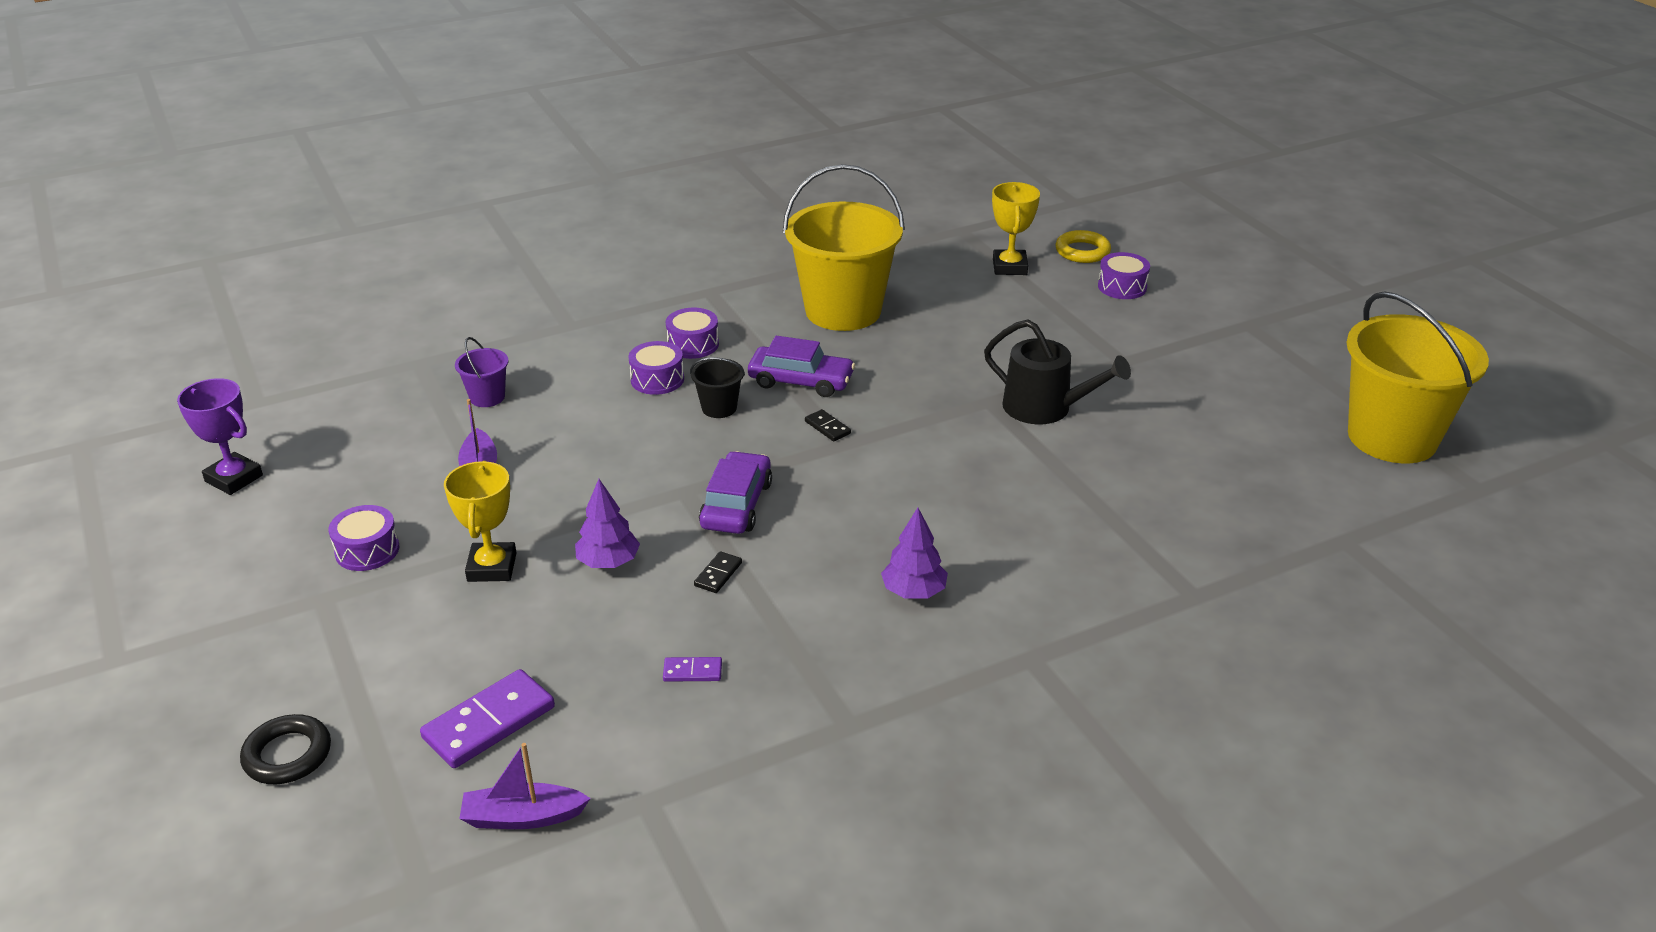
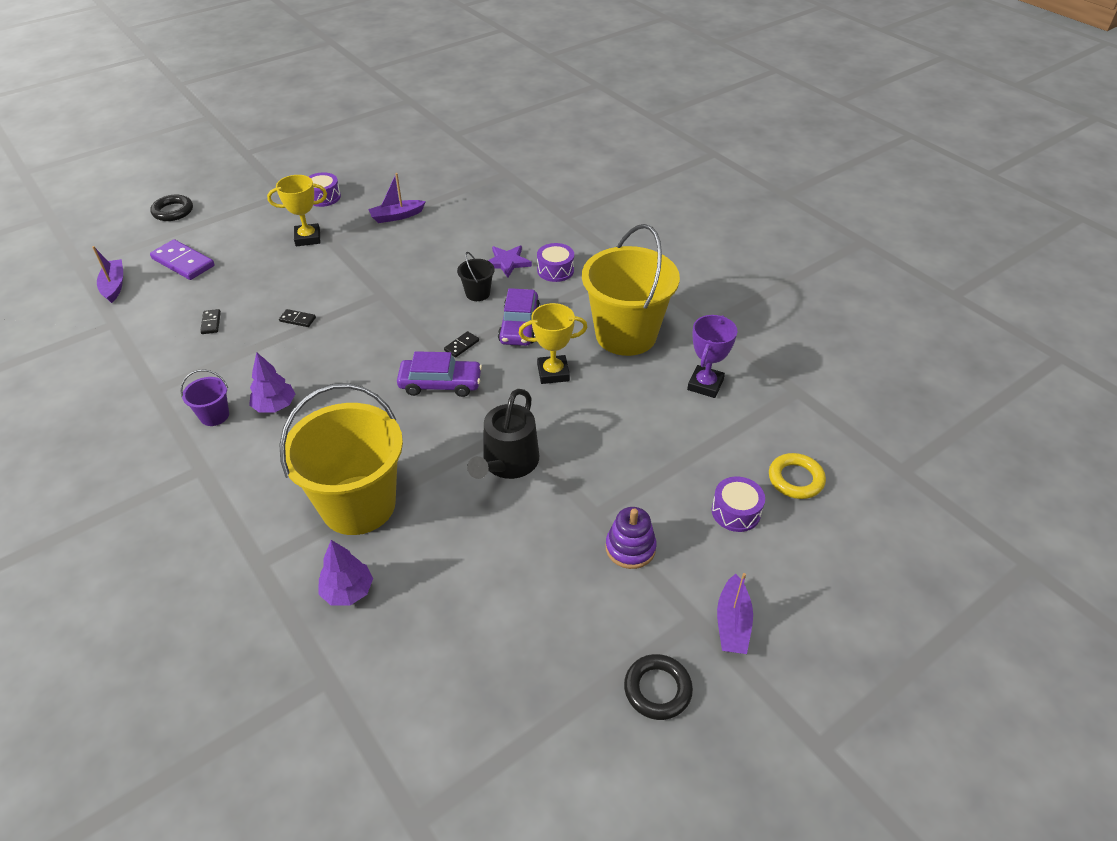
camera: 80 degrees right, 10 degrees up
(234, 478) = (384, 145): purple trophy -> purple trophy (705, 385)
(487, 397) = (473, 203): purple bucket -> purple bucket (214, 415)
(608, 562) = (311, 276): purple tree -> purple tree (348, 591)
(657, 379) = (507, 262): purple drum -> purple star
(692, 672) = (211, 323): purple domino -> black domino
(736, 505) = (368, 316): purple car -> purple car (440, 384)
(1009, 267) = (740, 428): yellow trophy -> yellow trophy (553, 373)
(1167, 347) = (630, 548): none -> purple stacking toy
(1251, 308) = (732, 623): none -> purple boat
(1324, 353) = (657, 689): none -> black ring
(1392, 438) = (501, 742): yellow bucket -> yellow bucket (358, 505)

